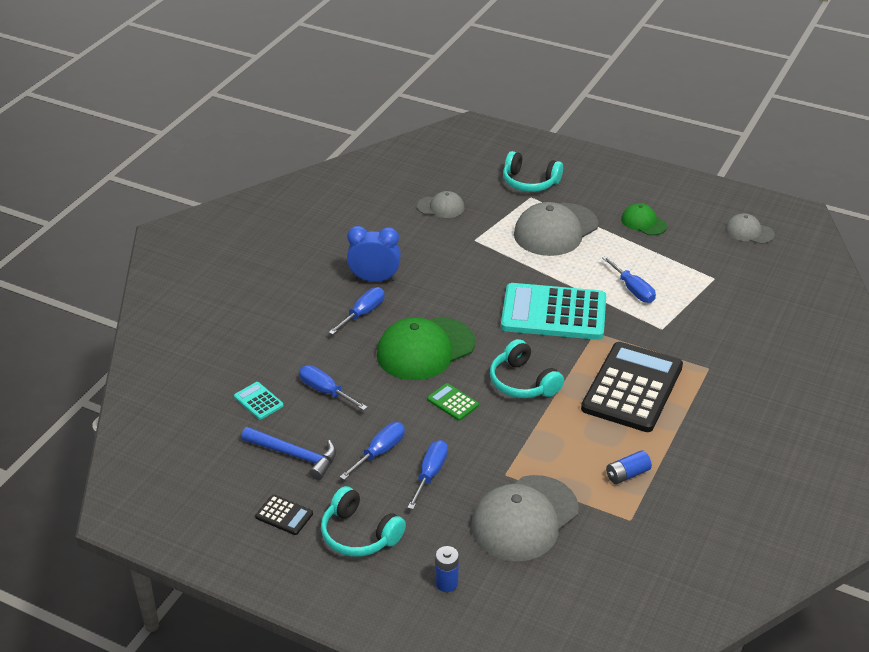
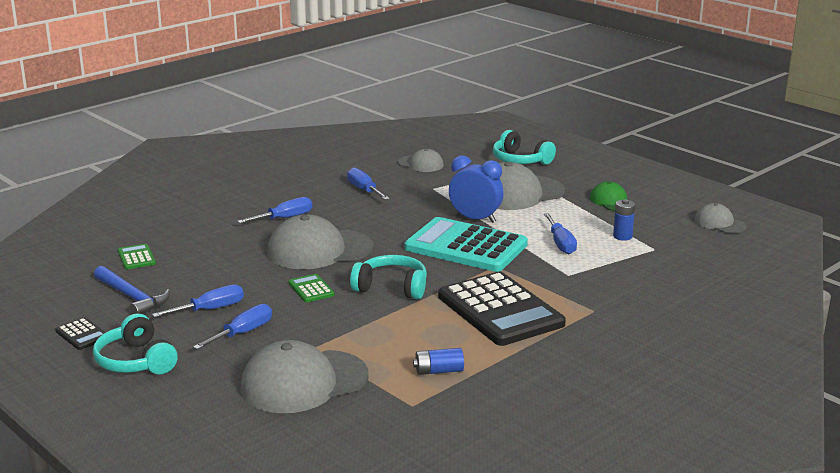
camera: 20 degrees right, 15 degrees down
(258, 401) = (136, 257): turquoise calculator -> green calculator
(325, 391) = (201, 261): blue screwdriver -> blue screwdriver (364, 190)
(374, 279) = (316, 199): blue clock -> blue clock (475, 219)
(425, 349) = (319, 250): green cap -> grey cap
(446, 583) = (183, 412): blue battery -> blue battery (622, 236)
(522, 382) = (391, 287): turquoise headphones -> turquoise headphones turned 120 degrees clockwise
(632, 388) = (500, 310): black calculator -> black calculator turned 105 degrees clockwise

